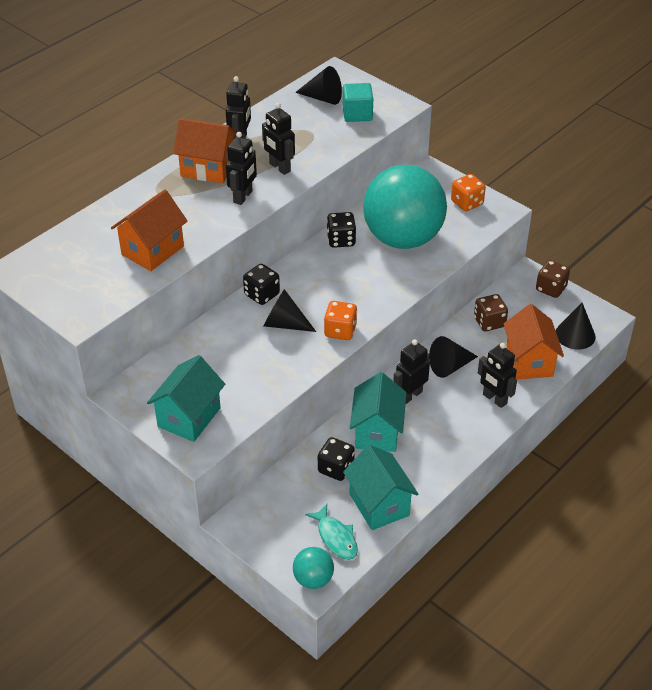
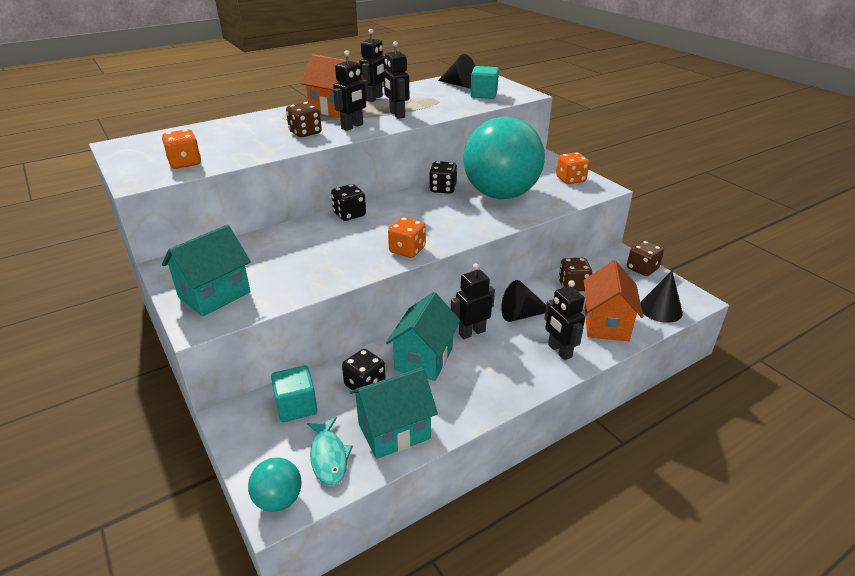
camera: 15 degrees right, 10 degrees down
(107, 286) = (185, 163): none -> orange dice
(152, 250) = (246, 147): orange house -> none
(199, 216) = (305, 133): none -> brown dice
(284, 324) = (356, 237): black cone -> none
(285, 501) = (296, 406): none -> turquoise cube
(379, 504) = (394, 431): turquoise house -> turquoise house turned 75 degrees clockwise

